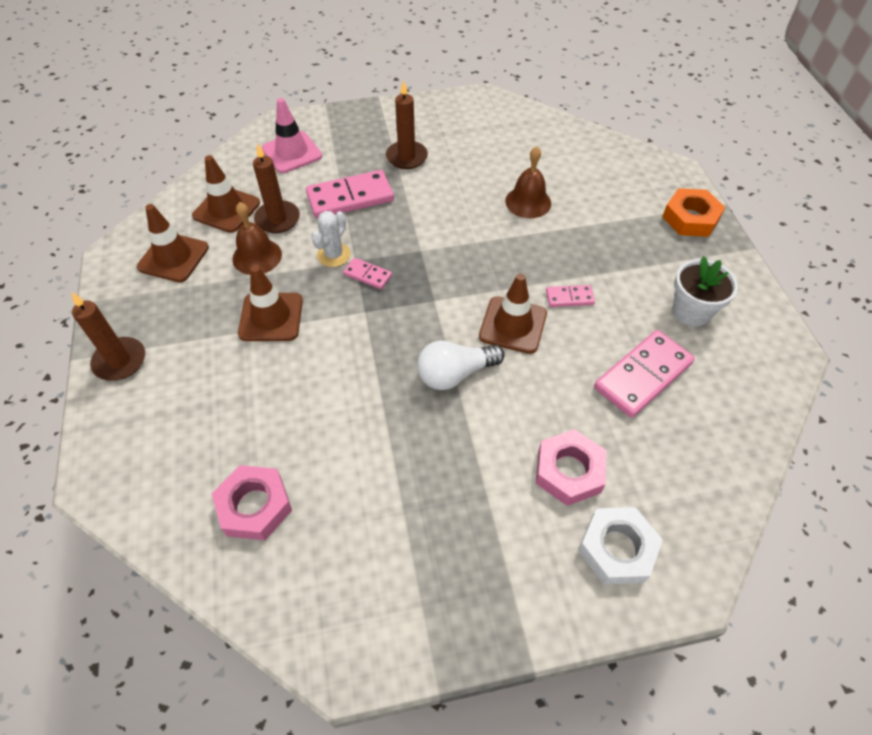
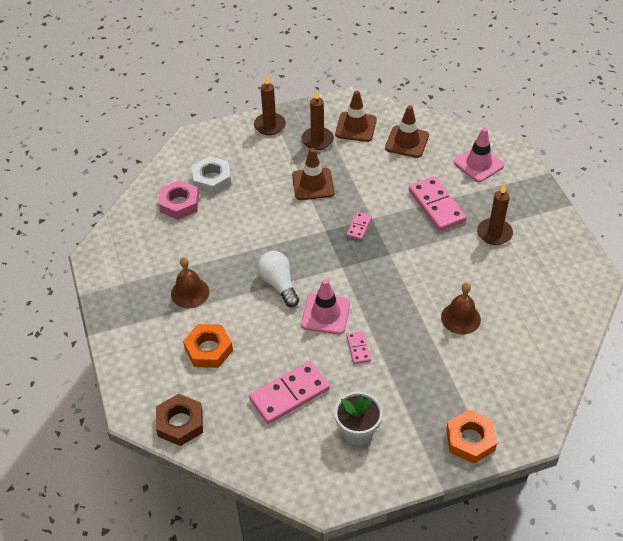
camera: 85 degrees right, 5 degrees down
(257, 256) = (365, 167): brown bell -> brown bell (190, 292)
(277, 219) = (403, 170): brown candle -> brown candle (317, 140)
(333, 255) = (374, 206): white cactus -> none
(513, 325) = (325, 314): brown traffic cone -> pink traffic cone
(569, 471) = (209, 349): pink nut -> orange nut
(617, 549) = (157, 375): white nut -> white nut (212, 179)
(643, 376) = (289, 394): pink domino -> pink domino turned 75 degrees counterclockwise
(701, 515) = (180, 423): none -> brown nut

